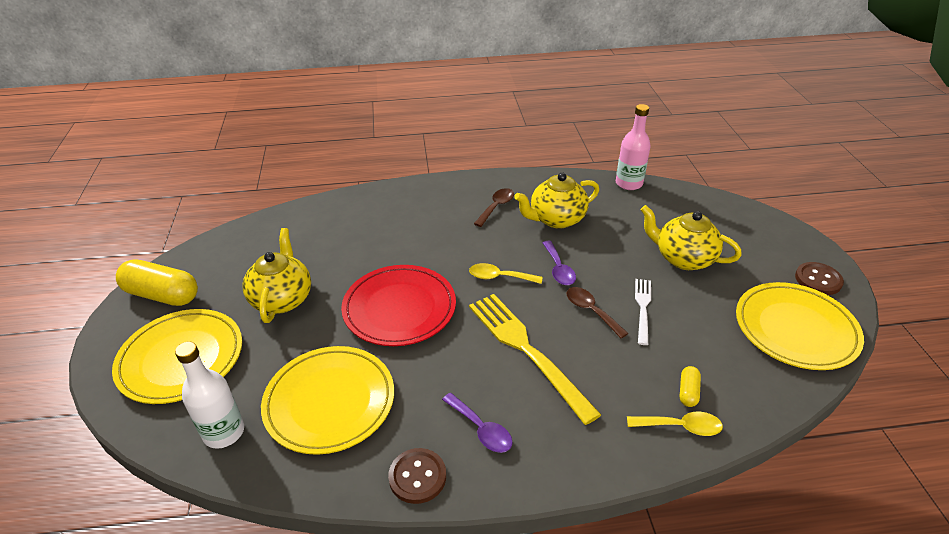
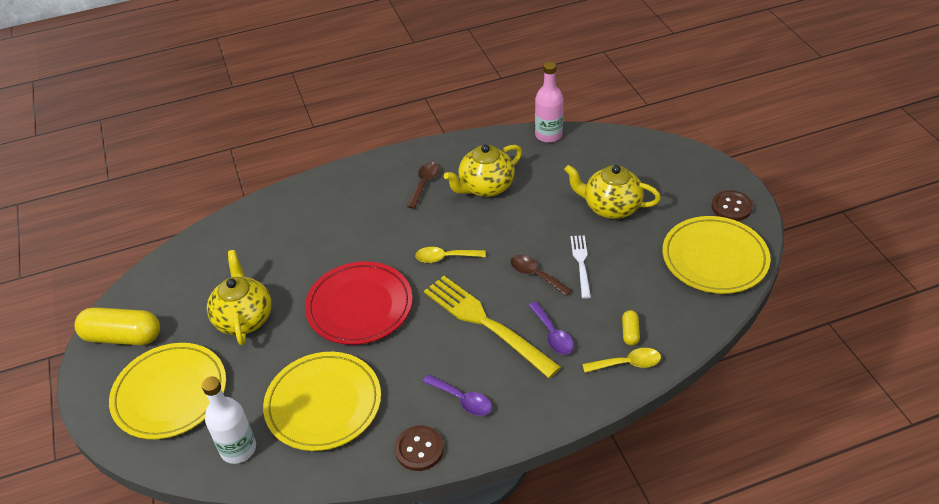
camera: 10 degrees left, 5 degrees up
(558, 269) = (498, 239): purple spoon -> purple spoon (553, 335)

